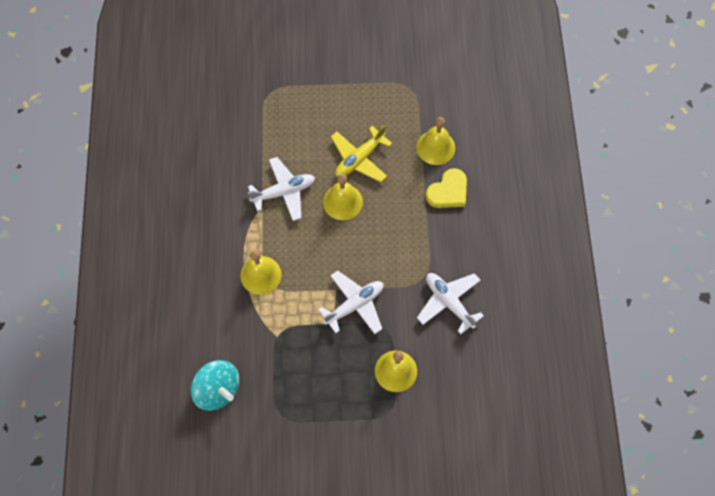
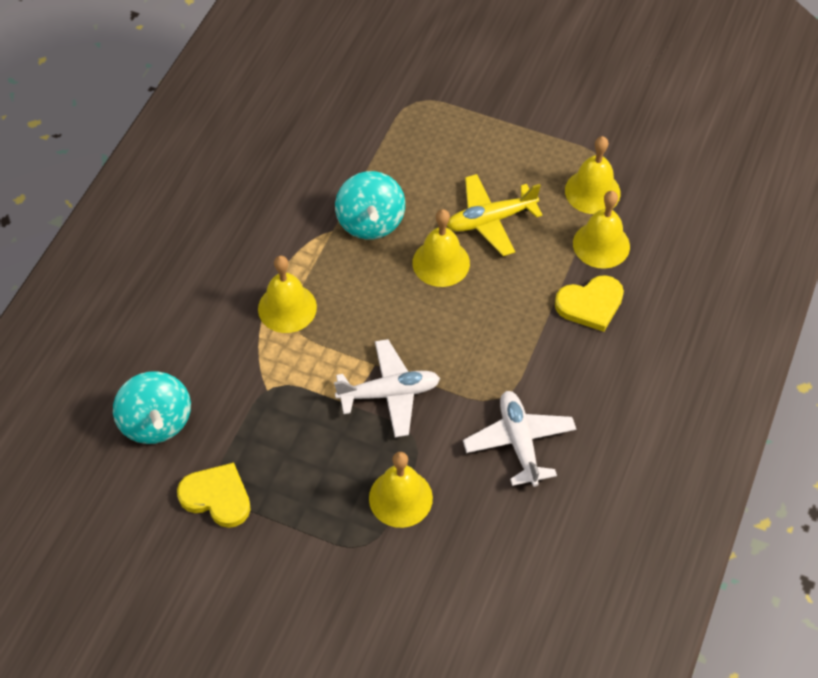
camera: 25 degrees right, 10 degrees down
(283, 422) = (217, 497): none -> yellow heart
(284, 192) = (370, 222): white plane -> turquoise spinning top
(413, 112) = (592, 191): none -> yellow bell

